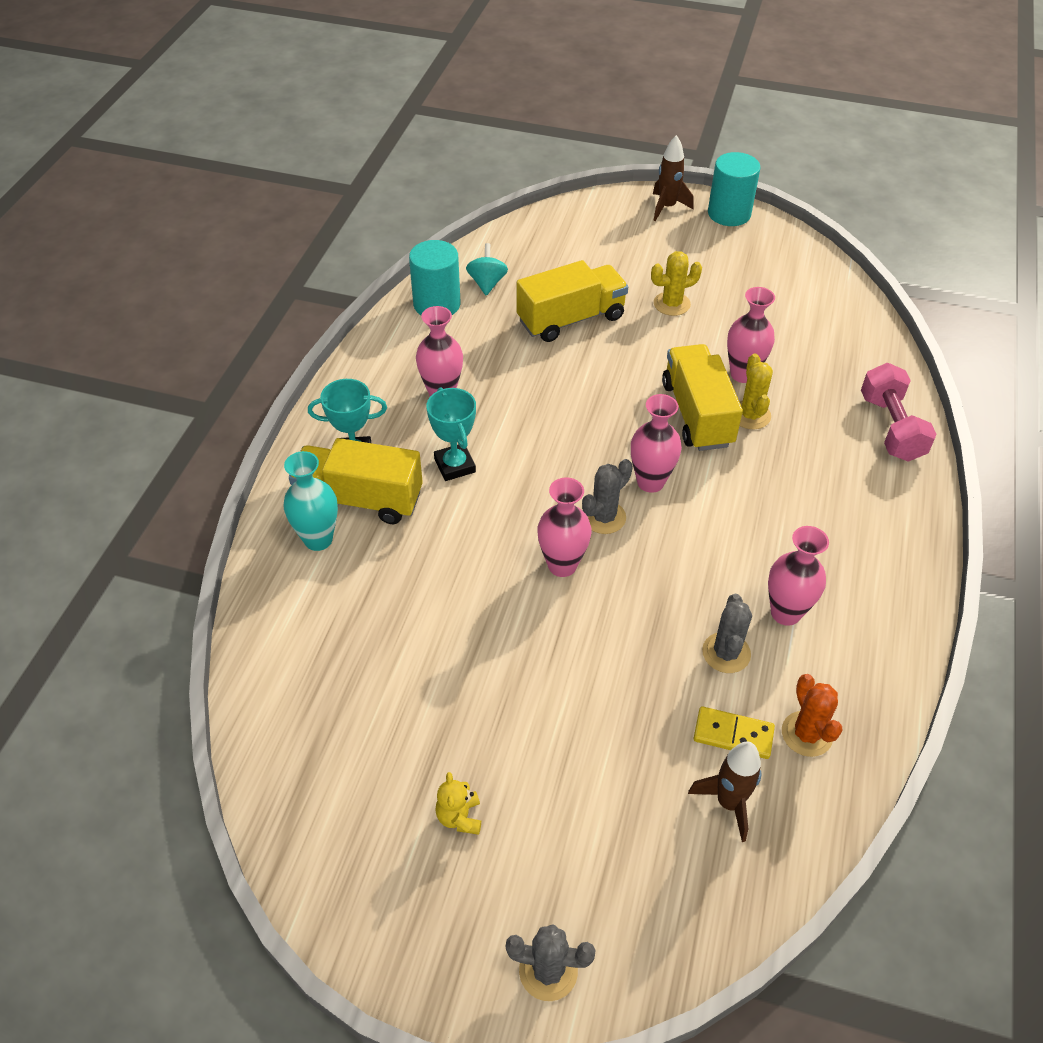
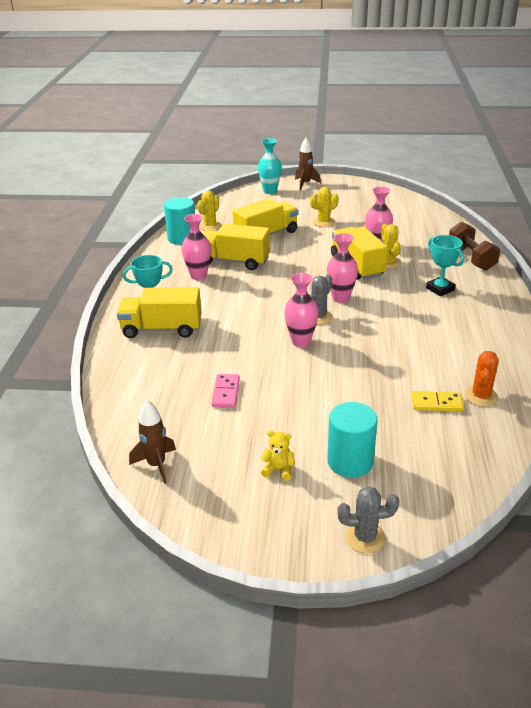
camera: 10 degrees left, 15 degrees down
(318, 539) = (141, 351): turquoise vase -> turquoise vase (270, 191)
(422, 649) = (226, 392): none -> pink domino
(455, 465) = (217, 306): turquoise trophy -> turquoise trophy (440, 289)
(459, 817) = (278, 470): yellow teddy bear -> yellow teddy bear turned 120 degrees clockwise
(487, 283) = (210, 226): turquoise spinning top -> yellow cactus
(505, 370) = (234, 261): none -> yellow truck
(726, 653) = (417, 367): grey cactus -> none
(729, 214) = (342, 183): turquoise cylinder -> turquoise cylinder (350, 462)
(729, 803) = (447, 435): brown rocket -> brown rocket (156, 465)
(785, 613) = (445, 344): pink vase -> none
(807, 734) = (481, 396): orange cactus -> orange cactus turned 45 degrees clockwise
(891, 428) = (471, 258): pink dumbbell -> brown dumbbell

